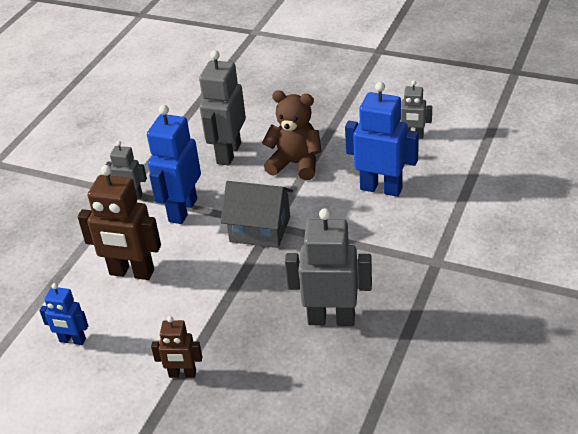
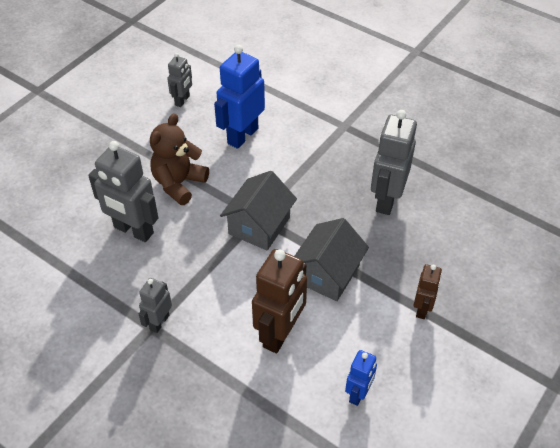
camera: 80 degrees left, 10 degrees up
(182, 210) = (204, 280): blue robot -> none
(211, 291) = (327, 273): none -> grey house

